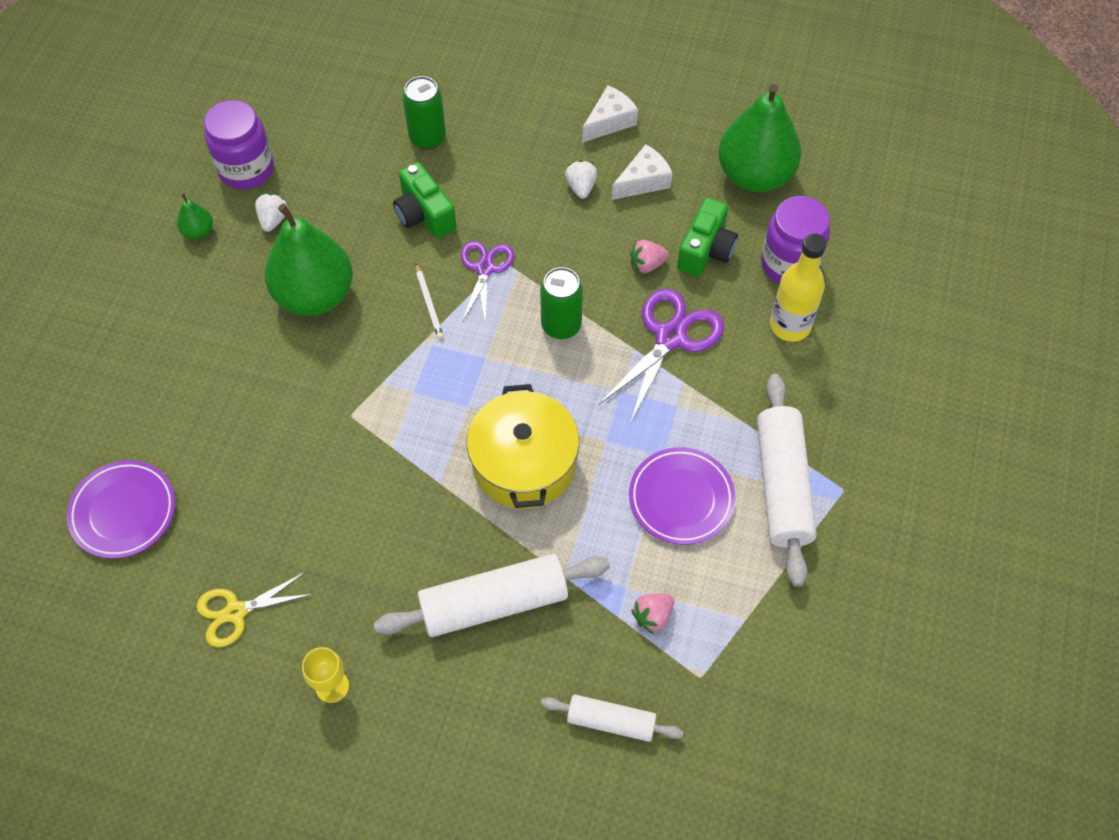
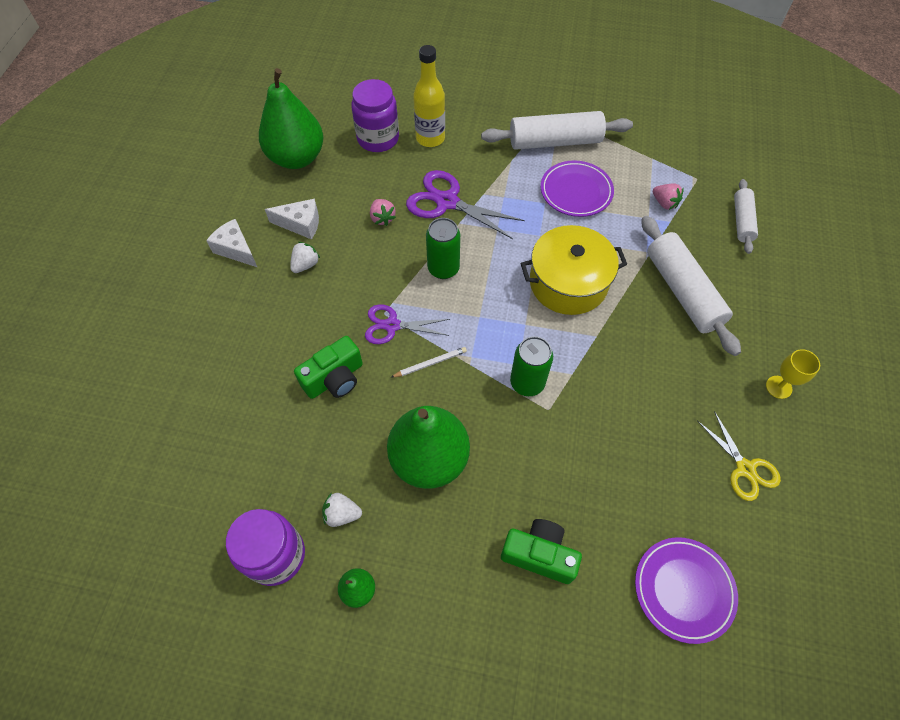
camera: 95 degrees left, 0 degrees up
(427, 138) = (244, 387): green can -> green can (527, 383)
(581, 187) = (305, 265): white strawberry -> white strawberry turned 135 degrees clockwise
(643, 181) = (301, 224): white cheese -> white cheese turned 135 degrees clockwise
(706, 250) = (368, 184): green camera -> green camera (539, 554)

